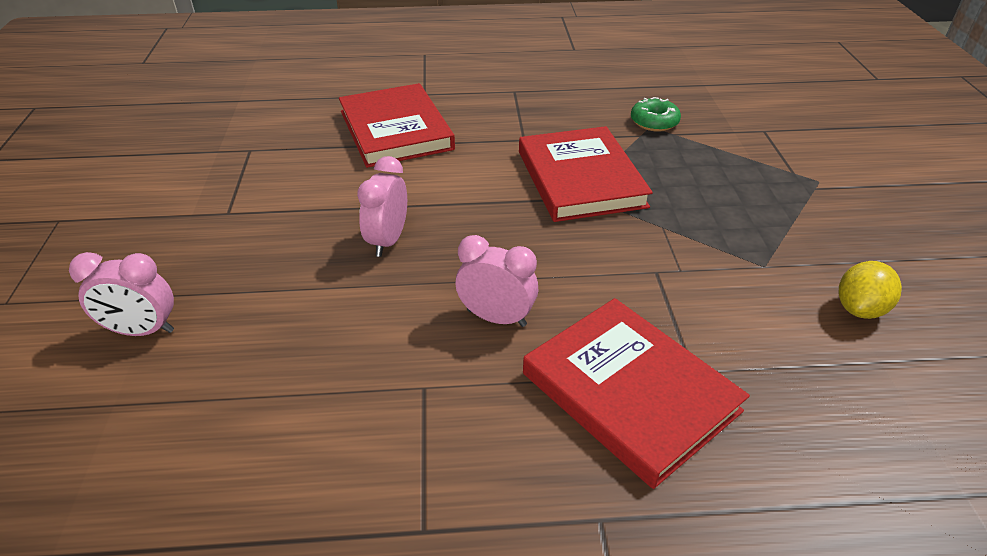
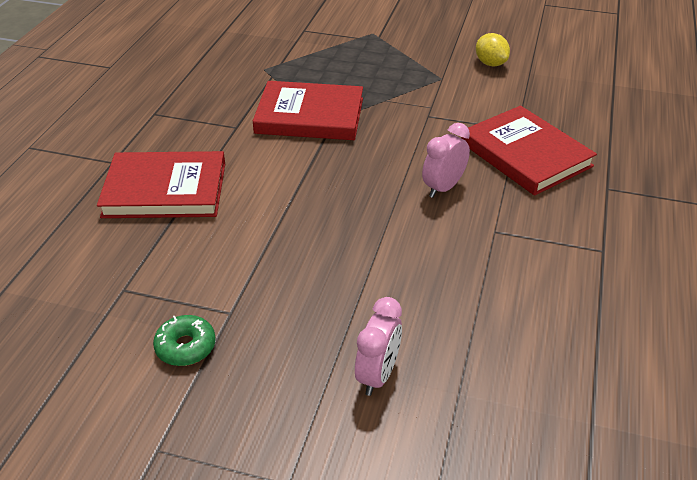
camera: 70 degrees left, 0 degrees up
(388, 241) = (331, 221): pink clock -> none
(629, 392) = (525, 154): red book -> red book turned 75 degrees clockwise
(654, 122) = (259, 65): green donut -> green donut (186, 347)

